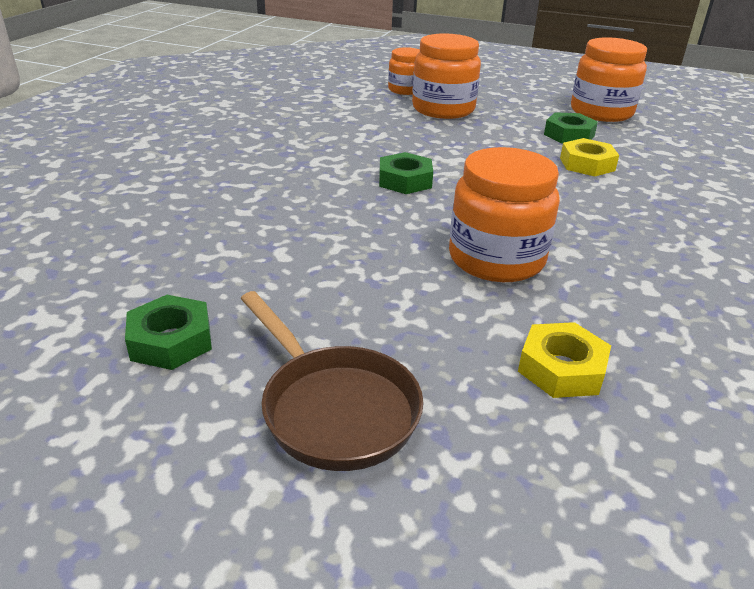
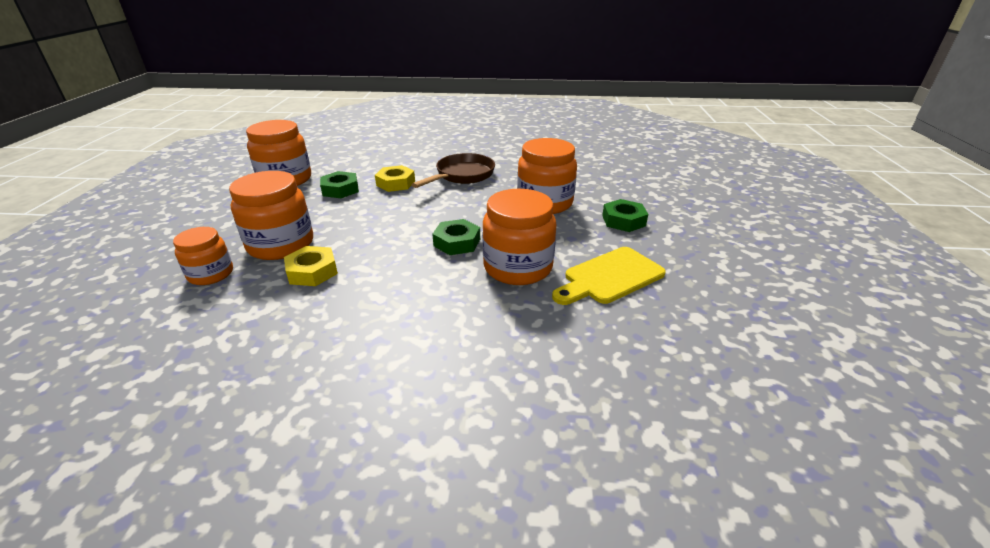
camera: 105 degrees left, 0 degrees up
(171, 341) = (721, 284): green nut -> green nut (623, 220)
(263, 256) = (610, 277): none -> yellow cutting board
(328, 204) = (518, 267): none -> orange jar
(334, 408) = (704, 227): brown pan -> brown pan (462, 175)
(561, 368) = (621, 185): yellow nut -> yellow nut (312, 271)

